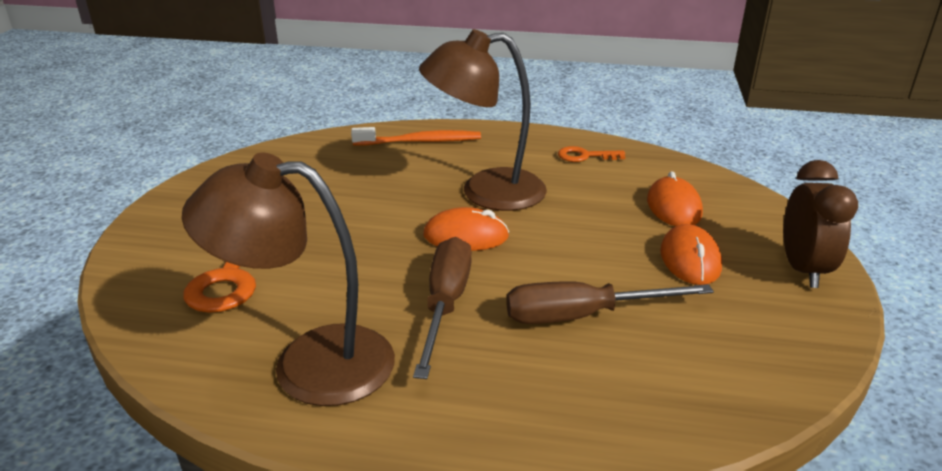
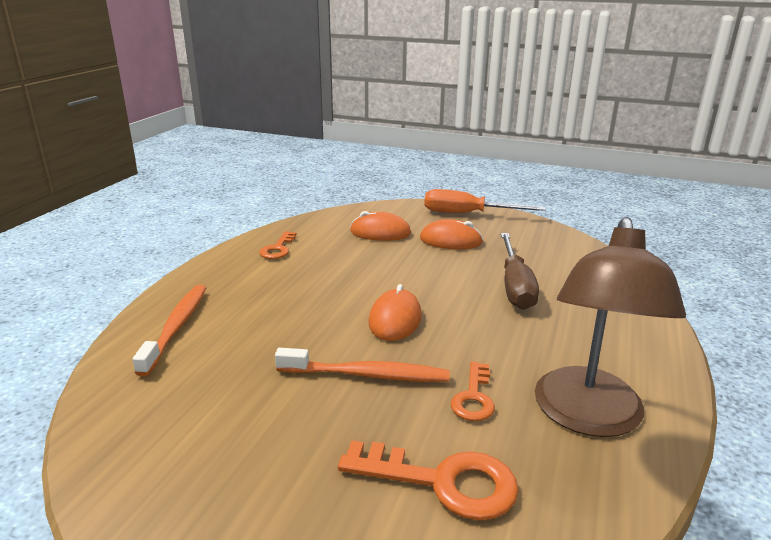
camera: 80 degrees left, 5 degrees down
(339, 289) = (474, 397): none -> orange key
(367, 231) = (367, 375): none -> orange toothbrush
(445, 304) = (500, 339): brown screwdriver -> none
(485, 192) = (318, 301): brown lamp -> none
(802, 269) = (467, 214): brown clock -> orange screwdriver

